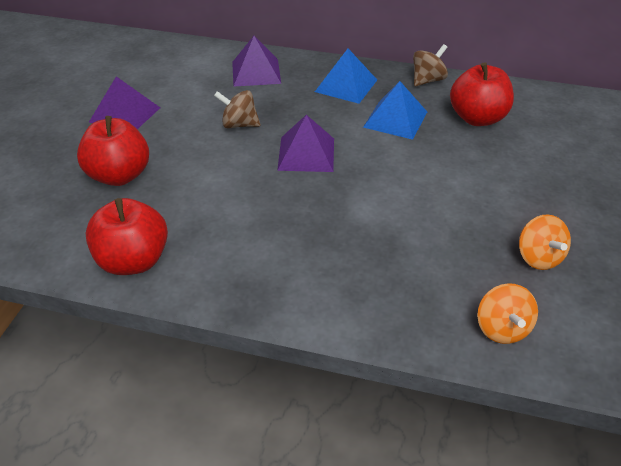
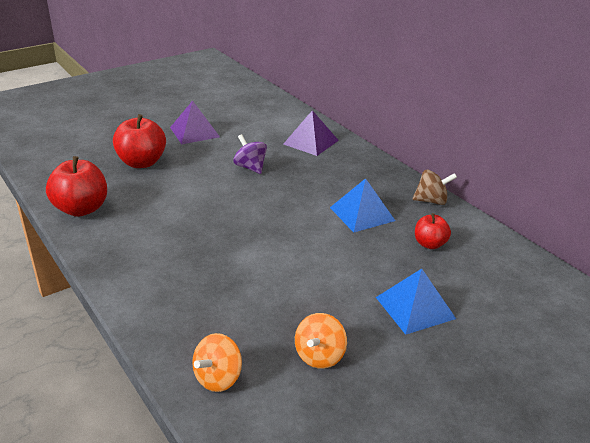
camera: 40 degrees right, 10 degrees down
(239, 124) = (250, 167): brown spinning top -> purple spinning top
(306, 154) = (264, 204): purple pyramid -> none
(346, 85) = (361, 177): blue pyramid -> blue pyramid (415, 307)
(477, 118) = (430, 244): red apple -> red apple, size x0.58

